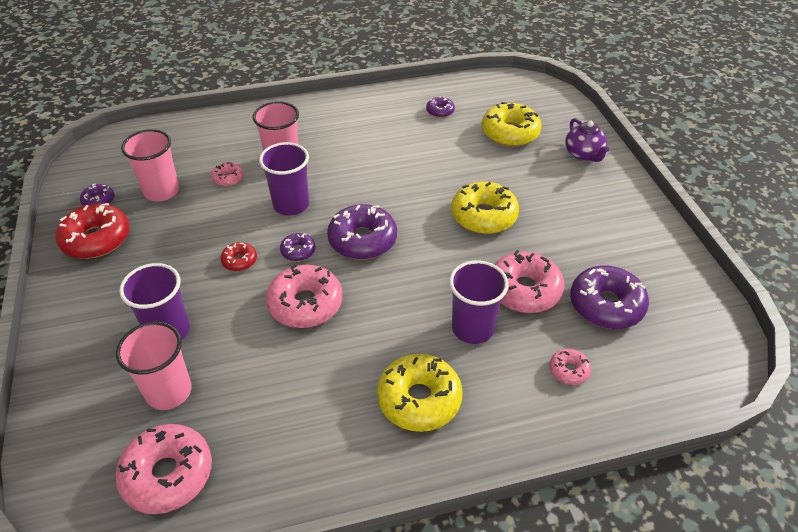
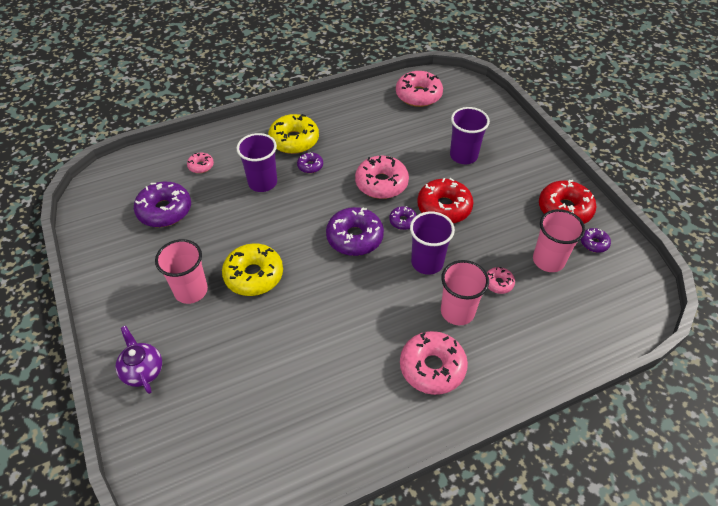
camera: 170 degrees right, 5 degrees up
(168, 391) = (441, 126): pink cup -> pink cup (191, 291)
(239, 261) = (444, 207): red donut -> red donut, size x2.00
(440, 111) = (306, 421): purple donut -> purple donut (310, 166)
(510, 133) = (221, 394): yellow donut -> none
(524, 290) = (224, 213): pink donut -> pink donut (432, 367)

